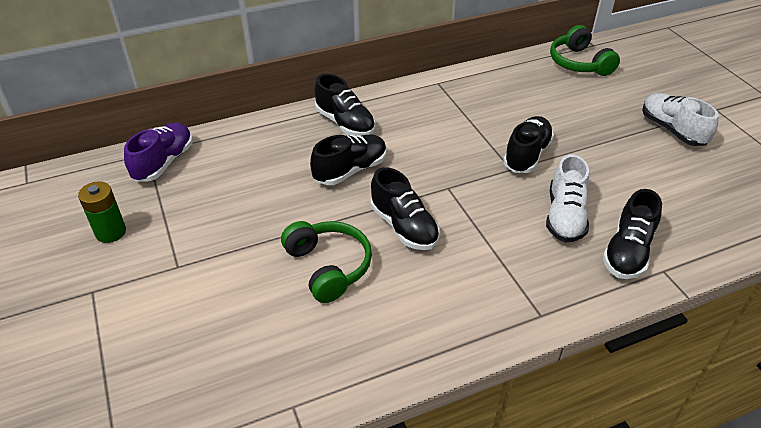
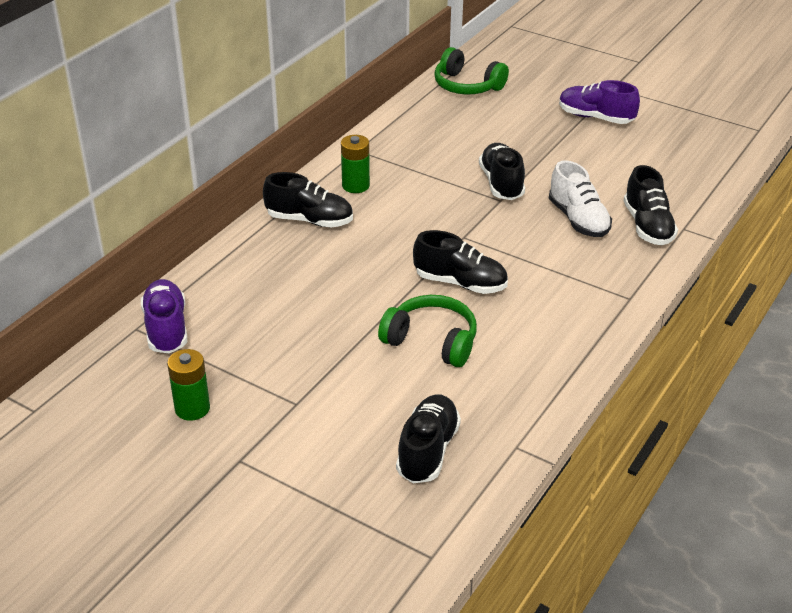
camera: 35 degrees left, 5 degrees down
(350, 170) = (362, 258): black shoe -> black shoe (427, 451)
(407, 110) = (355, 186): none -> green battery
(672, 130) = (595, 117): white shoe -> purple shoe

